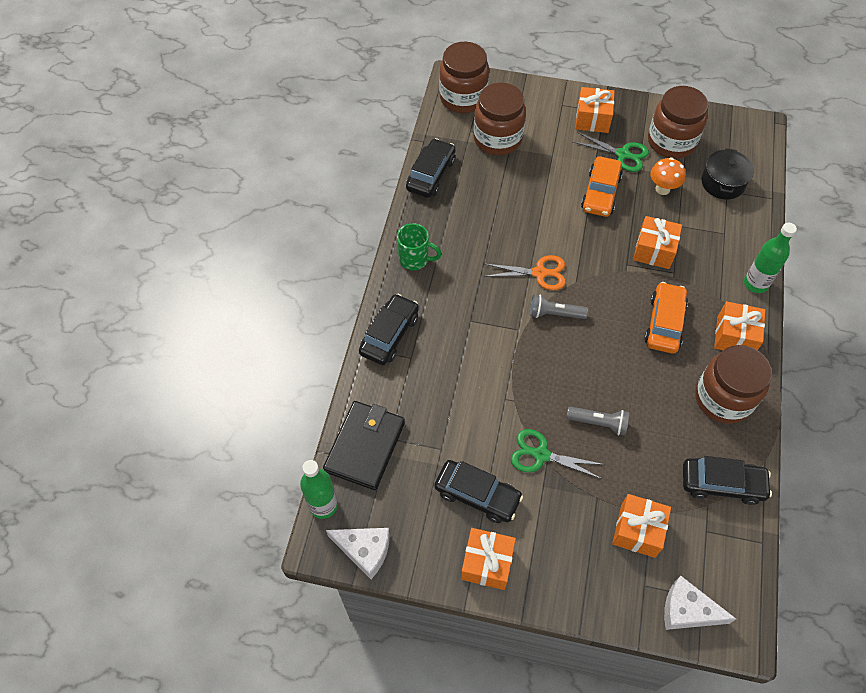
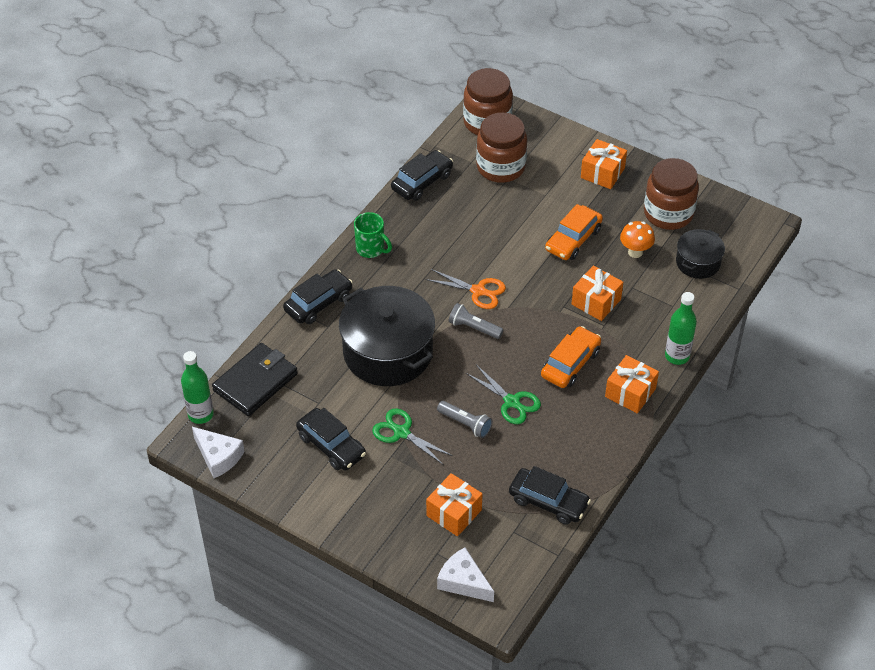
camera: 20 degrees right, 10 degrees down
(484, 367) = (388, 352): none -> black pot
(487, 563) = (313, 496): orange gift -> none
(622, 154) = (614, 212): green scissors -> green scissors (512, 402)
(723, 399) = (589, 438): brown jar -> none

